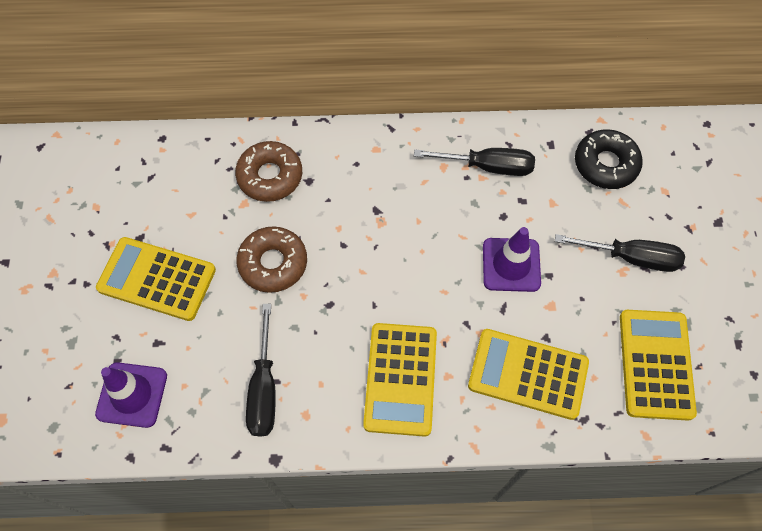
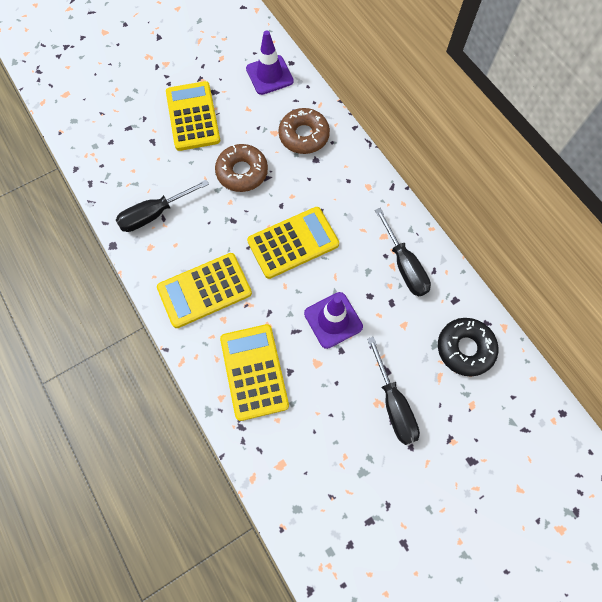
camera: 60 degrees right, 5 degrees up
(132, 395) = (113, 147): purple traffic cone -> purple traffic cone (269, 75)
(655, 364) = (314, 461): yellow calculator -> yellow calculator (293, 243)

